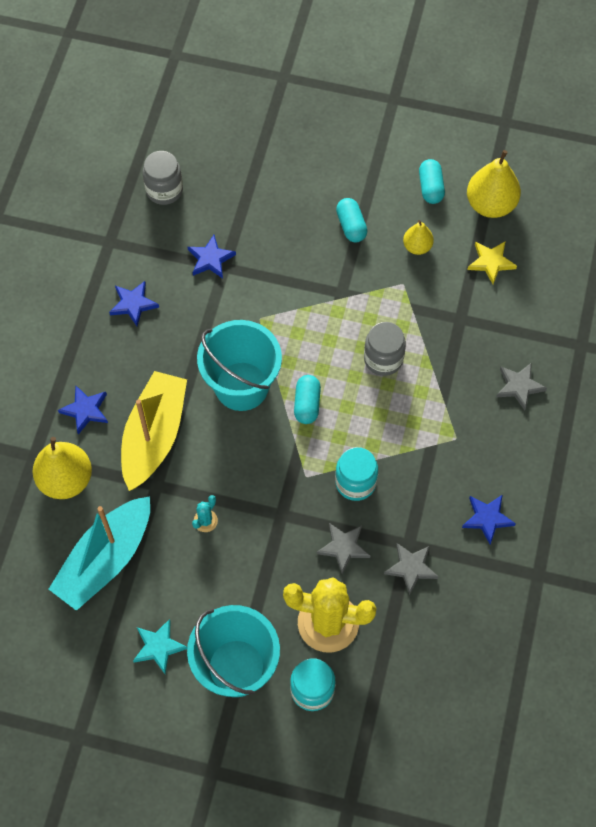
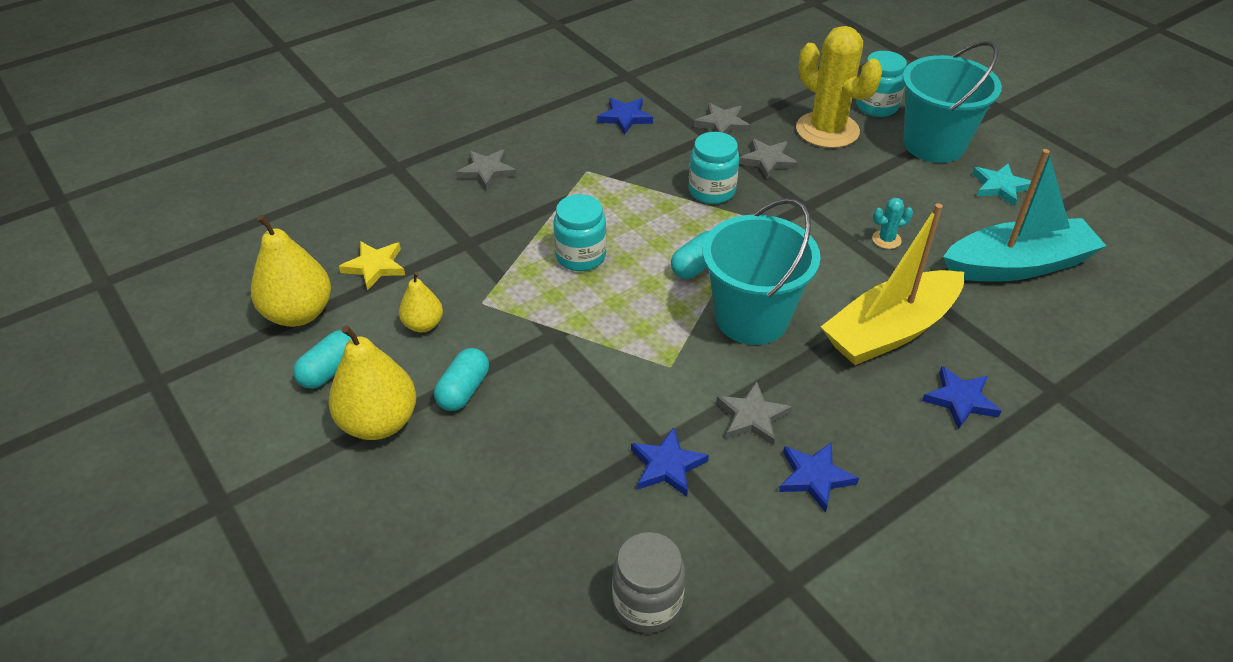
camera: 140 degrees left, 20 degrees down
(66, 480) = (1026, 349): yellow pear -> yellow pear (379, 422)
(190, 317) = (752, 417): none -> grey star
(383, 359) = (580, 256): grey jar -> turquoise jar

